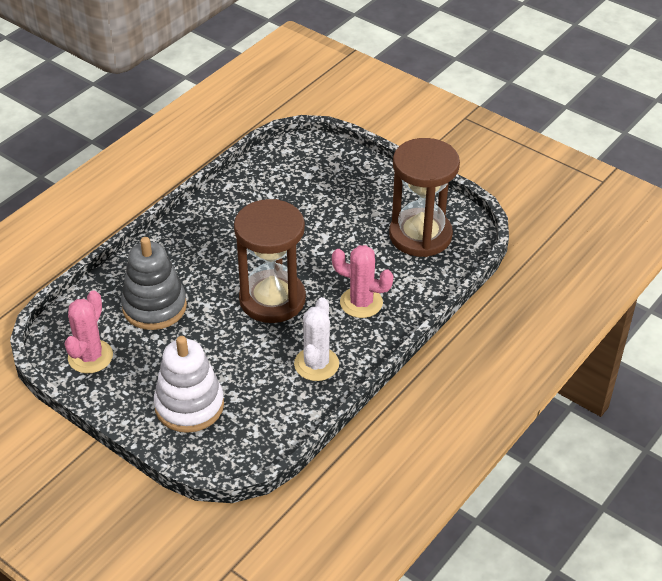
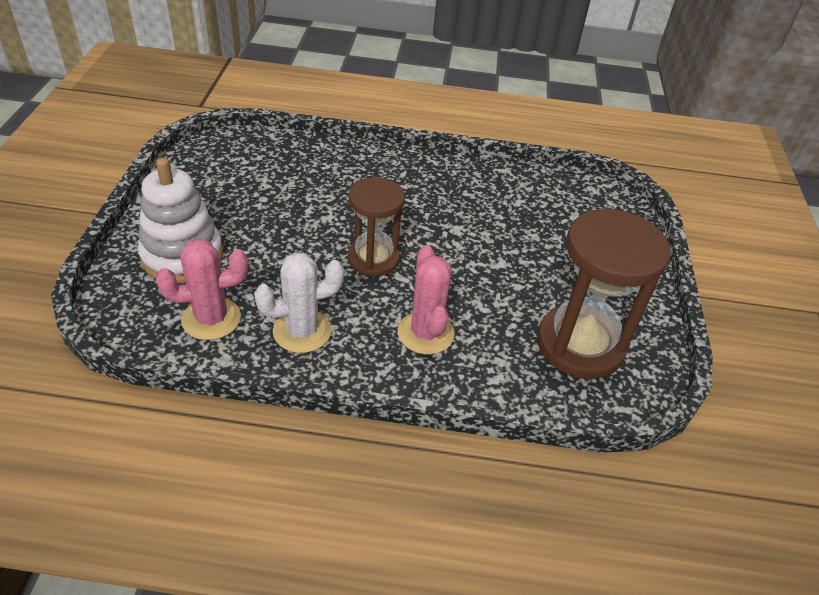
camera: 55 degrees right, 0 degrees up
(90, 357) = (210, 170): pink cactus -> pink cactus (211, 319)
(154, 307) = (301, 184): grey stacking toy -> none
(272, 299) = (373, 259): brown hourglass -> brown hourglass, size x0.64

